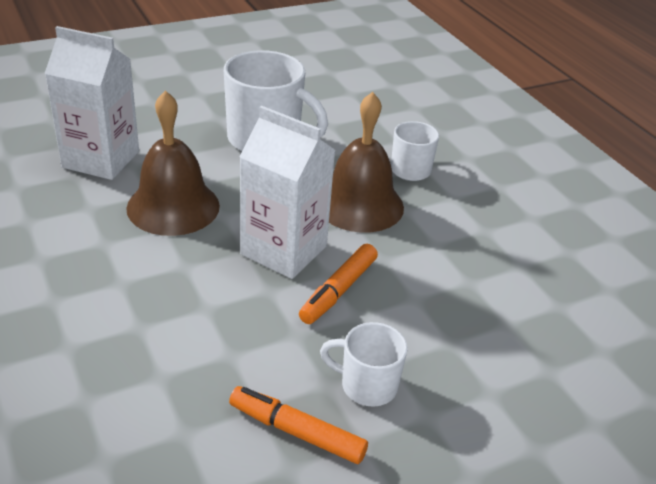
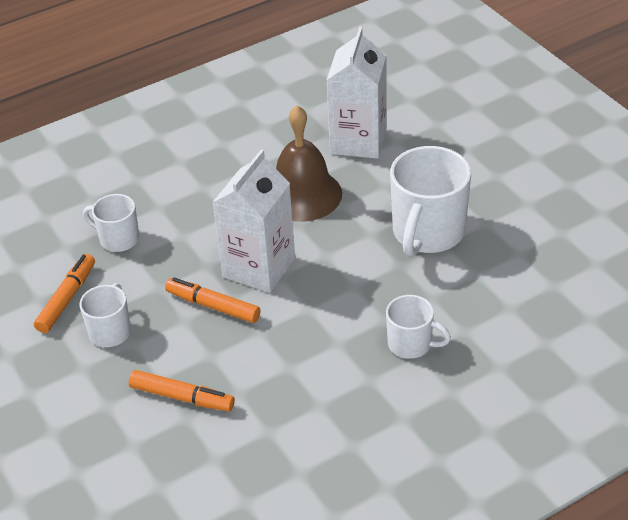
camera: 90 degrees right, 5 degrees up
(190, 371) = (118, 239): none -> white mug
(359, 204) = (338, 309): brown bell -> none
(477, 325) = (182, 397): none -> orange marker

